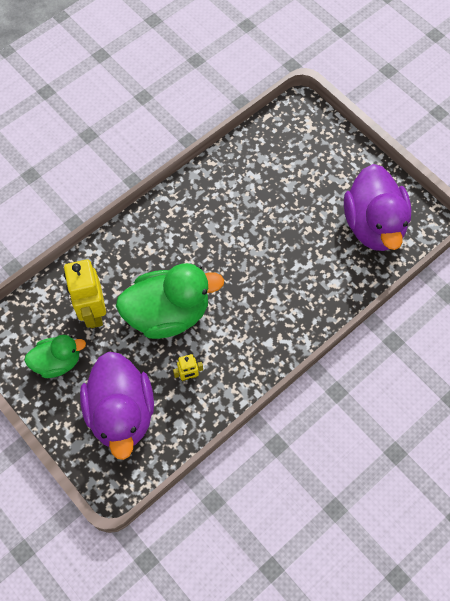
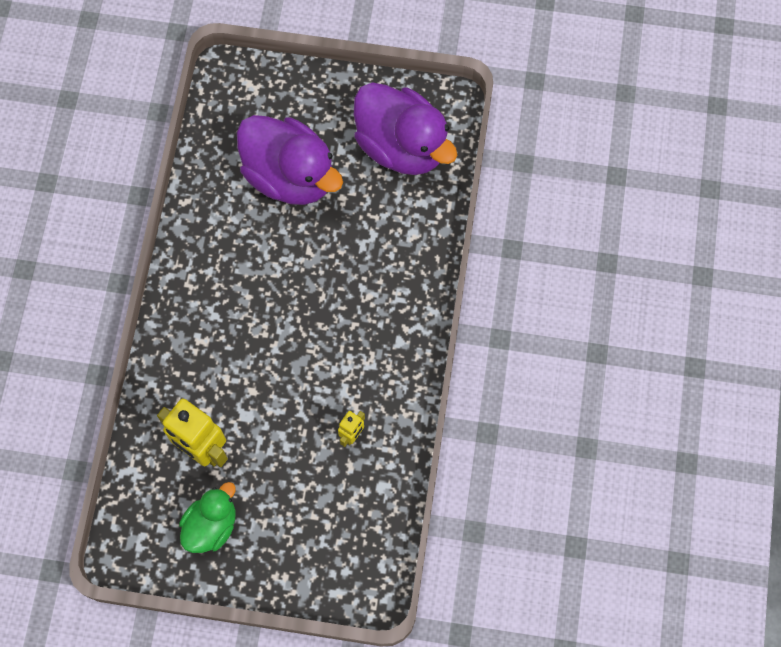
camera: 40 degrees left, 5 degrees up
(121, 413) = (319, 522): purple duck -> purple duck (290, 176)
(168, 313) = (278, 390): green duck -> none

